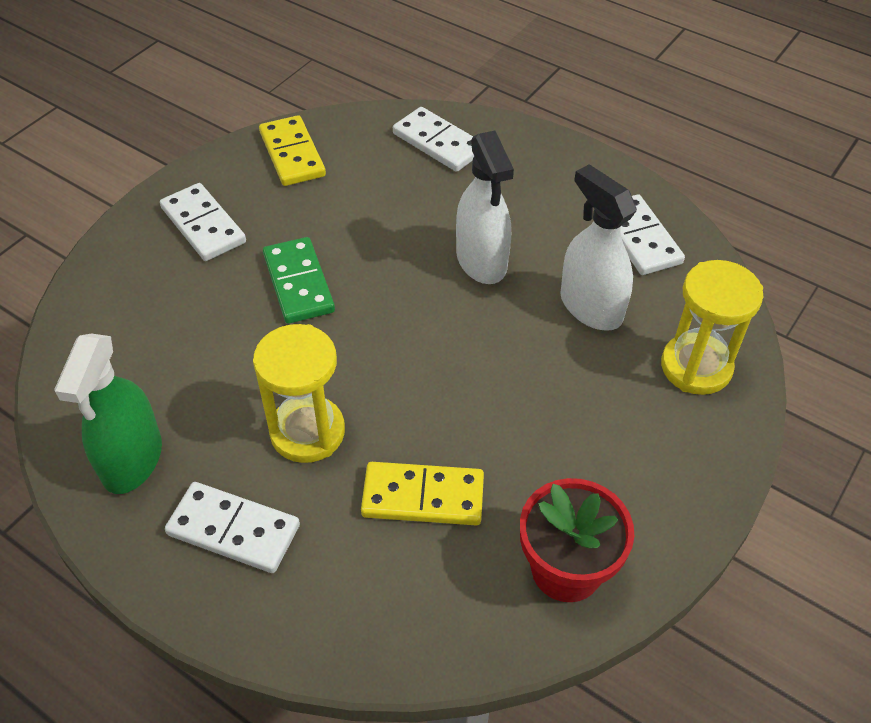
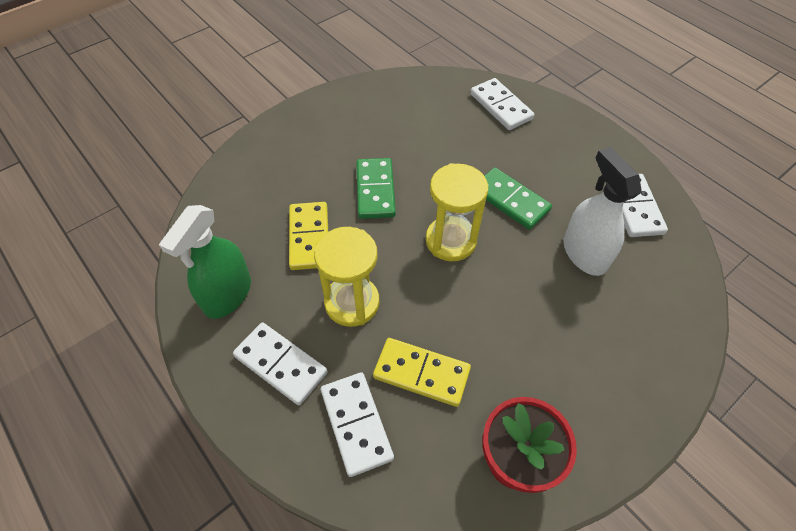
camera: 15 degrees right, 5 degrees up
(203, 225) = (322, 135): white domino -> white domino (356, 424)
(292, 154) = (396, 96): yellow domino -> yellow domino (309, 237)
(481, 261) = (510, 200): white spray bottle -> green domino
(696, 367) = (656, 320): yellow hourglass -> yellow hourglass (450, 241)

